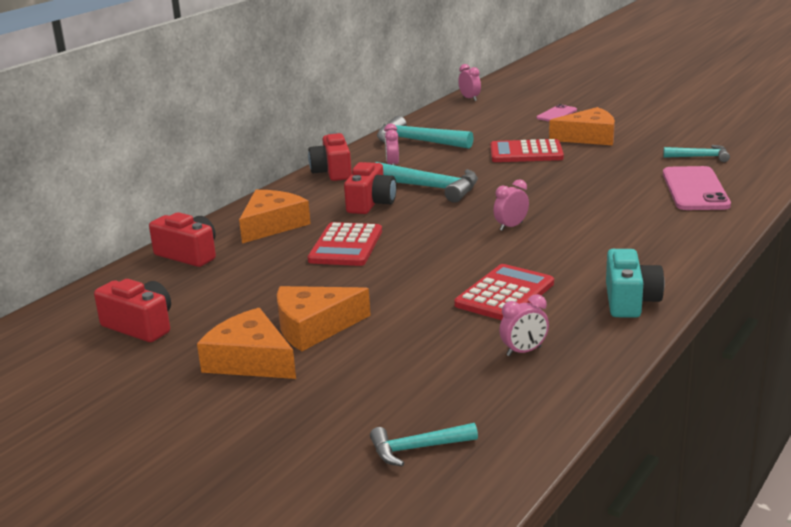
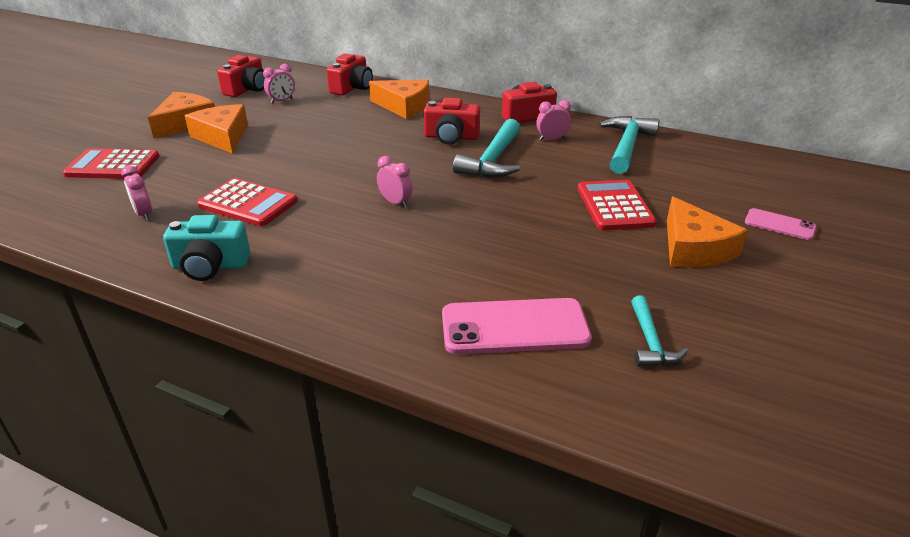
camera: 80 degrees right, 10 degrees up
(346, 246) = (360, 135): red calculator -> red calculator (113, 165)
(417, 449) = (40, 181): turquoise hammer -> none
(469, 98) = (801, 166): pink clock -> pink clock (281, 101)

